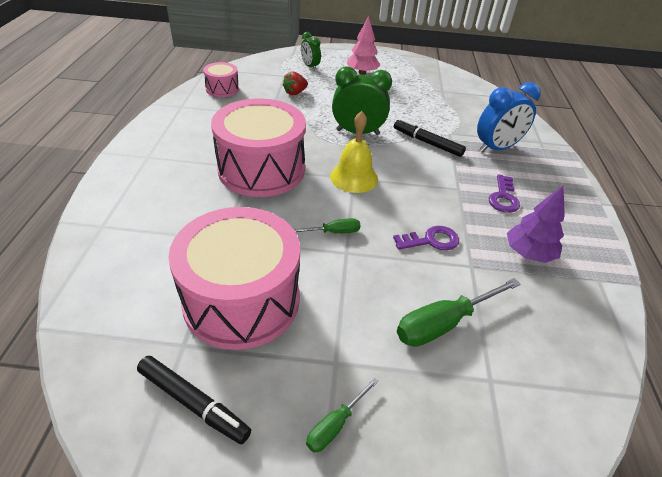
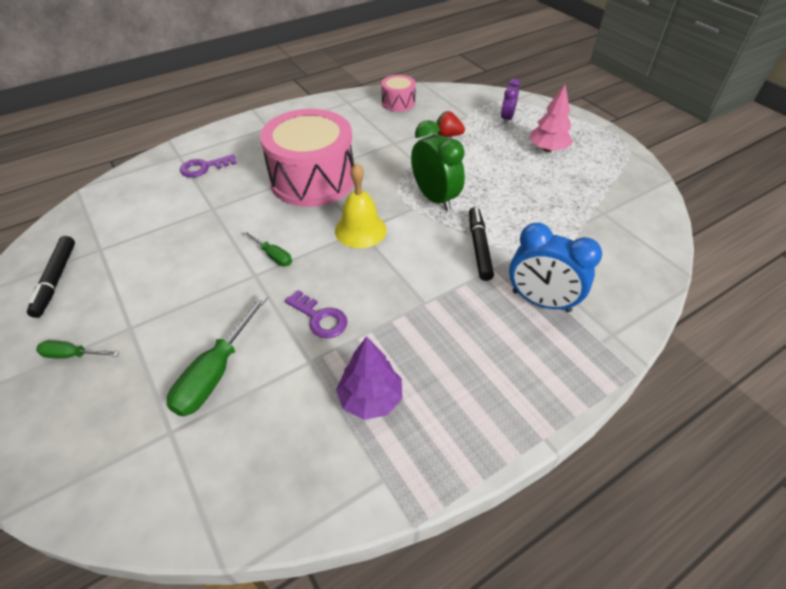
camera: 55 degrees right, 5 degrees up
(241, 299) = (158, 250): pink drum -> none
(310, 66) = (506, 118): green clock -> purple clock
(444, 323) = (216, 372): green screwdriver -> green screwdriver turned 90 degrees counterclockwise
(503, 197) = (449, 343): purple key -> purple key (204, 167)

